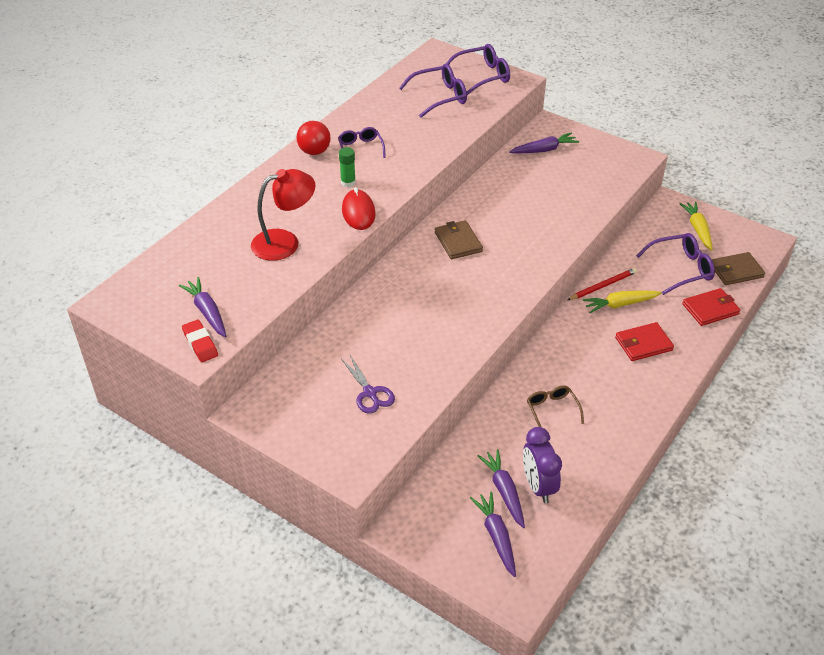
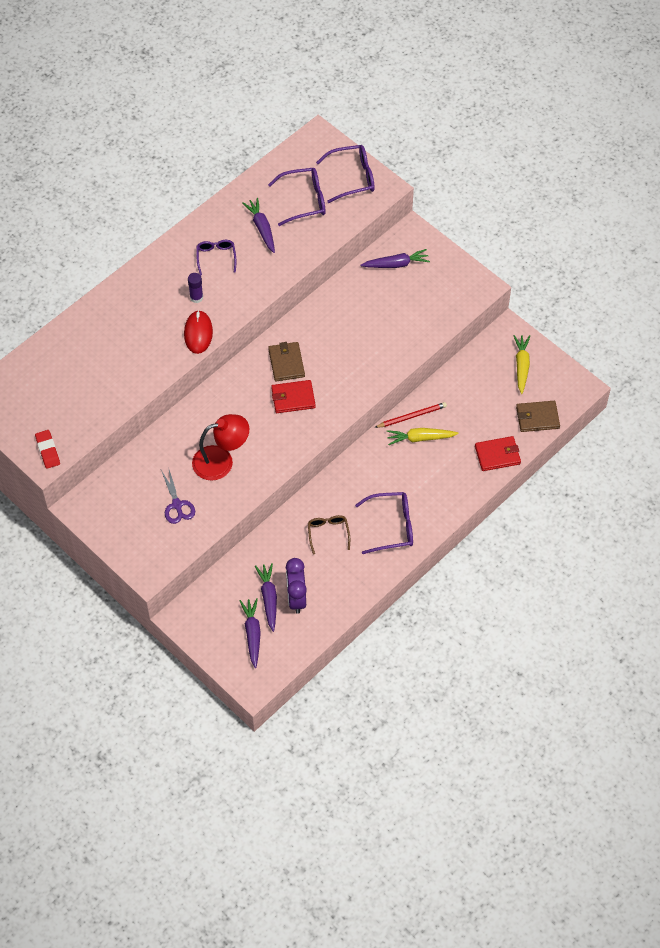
camera: 10 degrees right, 15 degrees up
(207, 312) = (57, 421): purple carrot -> purple carrot (262, 228)
(285, 242) = (130, 357): red lamp -> red lamp (221, 461)
(314, 152) = (174, 255): red ball -> none
(348, 182) = (196, 297): green glue stick -> purple glue stick
(643, 344) = (425, 481): red wallet -> red wallet (293, 398)
(681, 269) = (488, 408): purple glasses -> purple glasses (391, 526)

